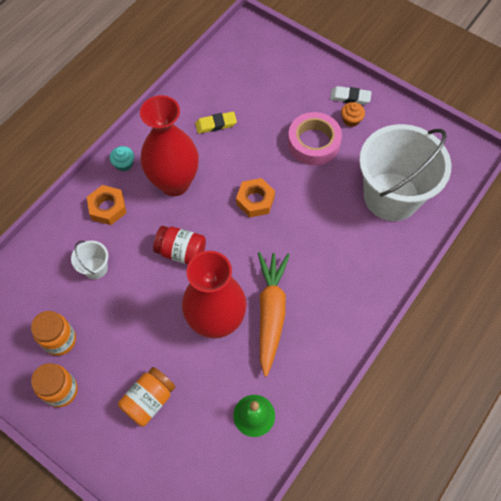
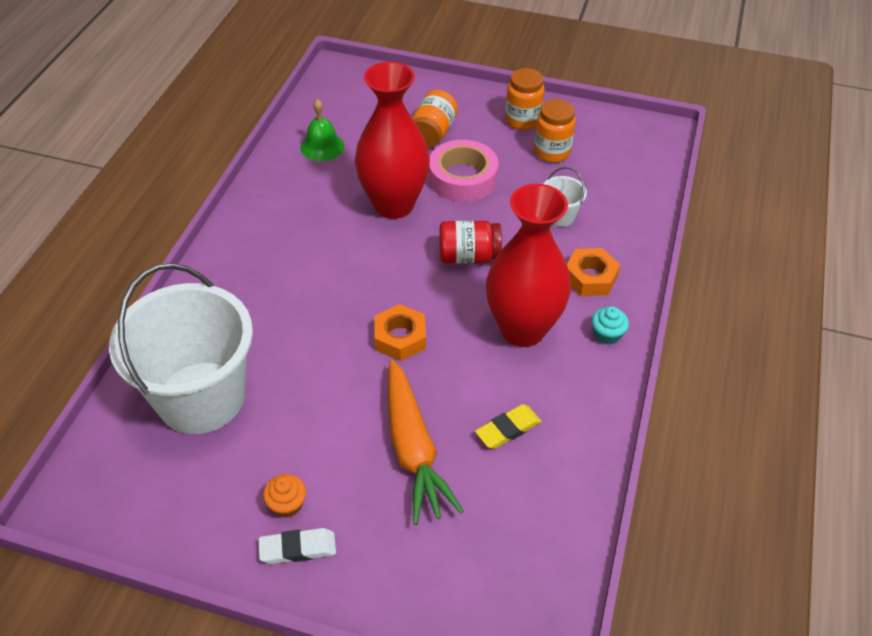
camera: 160 degrees right, 15 degrees down
(271, 312) = (334, 227): orange carrot -> orange carrot (413, 449)
(313, 143) = (340, 444): pink tape -> pink tape (462, 178)

